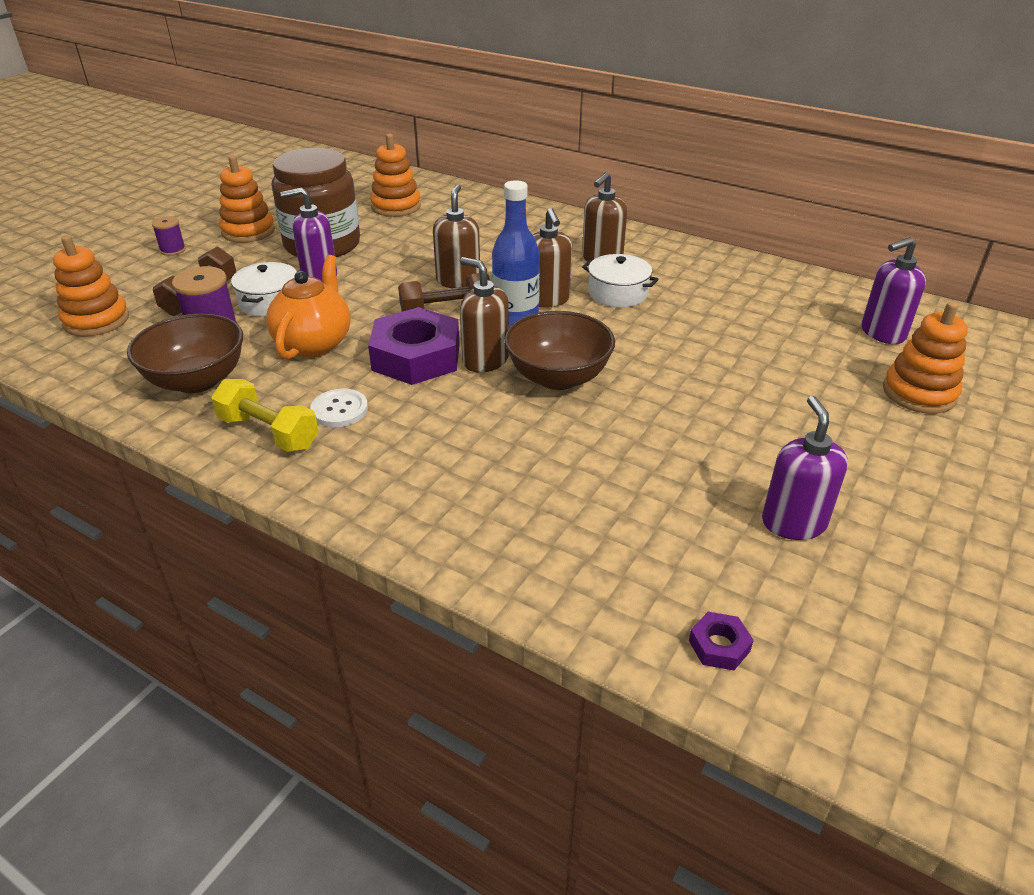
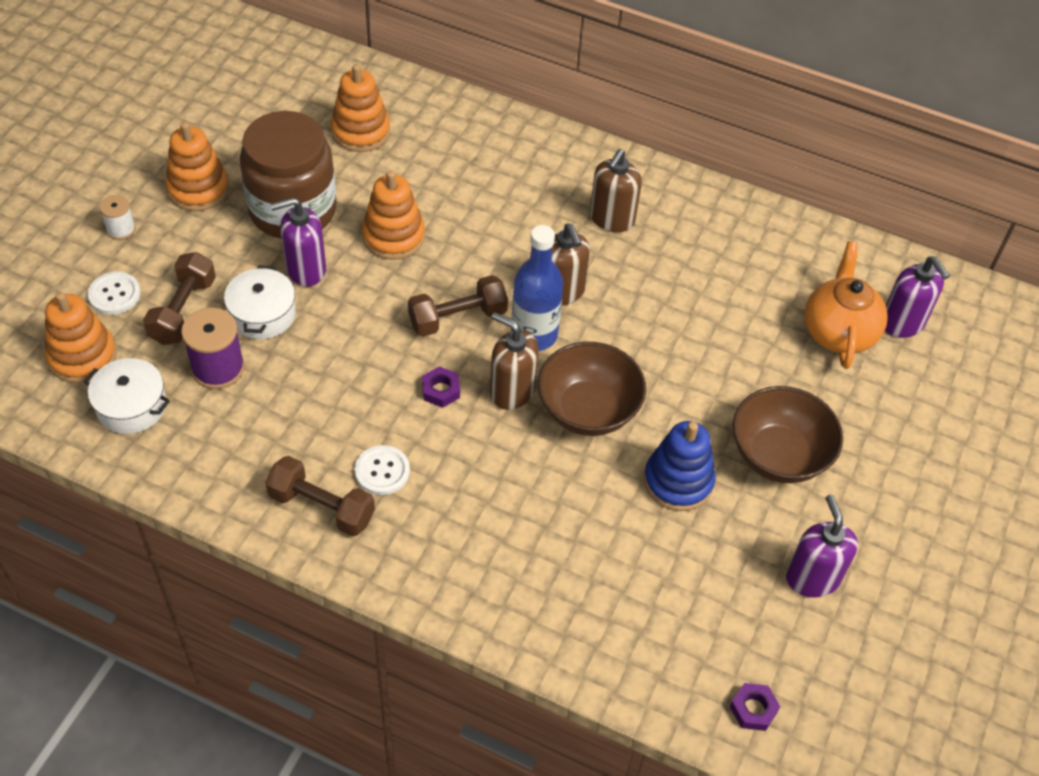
camera: 10 degrees left, 15 degrees up
(146, 285) = (114, 294): none -> white button
(173, 250) = (121, 229): purple spool -> white spool
(197, 380) = (226, 441): brown bowl -> brown bowl (778, 456)
(268, 432) = (321, 507): yellow dumbbell -> brown dumbbell
(314, 343) = (330, 377): orange teapot -> orange teapot (838, 332)
(416, 357) = (441, 390): purple nut -> purple nut, size x0.42
(458, 281) = (461, 266): brown soap dispenser -> none
(618, 293) = (634, 276): white pot -> white pot (131, 406)
(645, 434) = (678, 481): none -> blue stacking toy
(882, 333) = (902, 323): purple soap dispenser -> purple soap dispenser turned 90 degrees counterclockwise
(919, 393) = (930, 408): orange stacking toy -> orange stacking toy (393, 237)

